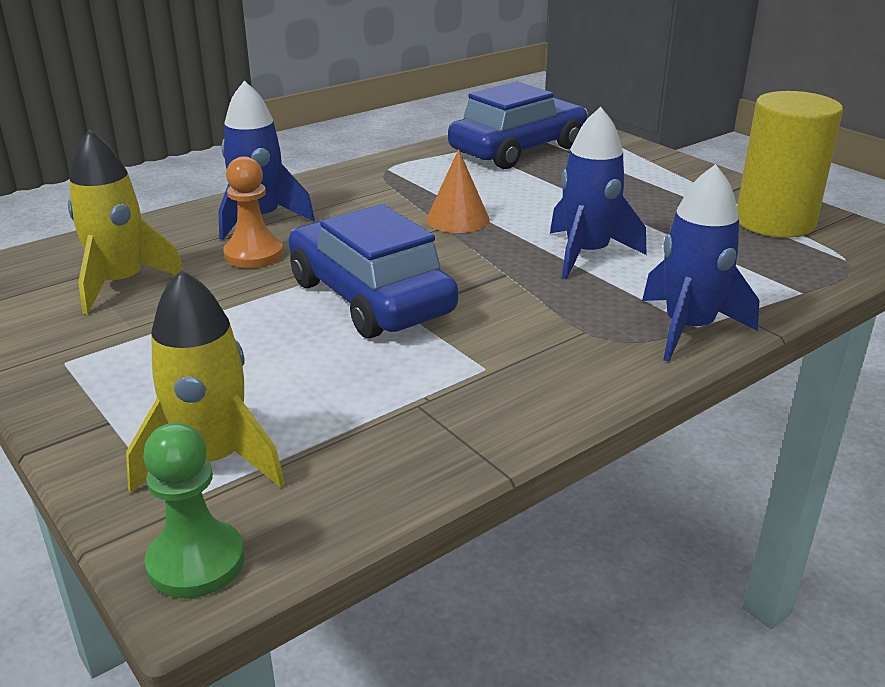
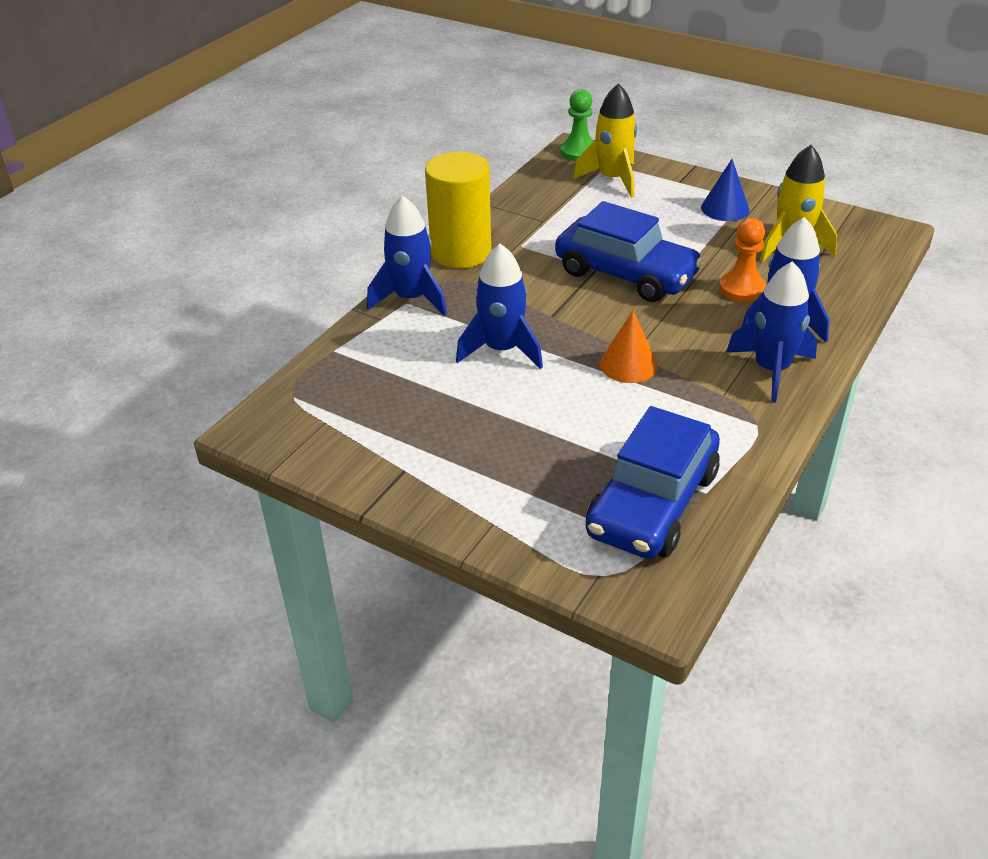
camera: 160 degrees right, 10 degrees up
(116, 353) = (725, 208): none -> blue cone
(326, 193) = (771, 370): none -> blue rocket
(774, 222) = (350, 434): yellow cylinder -> yellow cylinder (461, 252)

